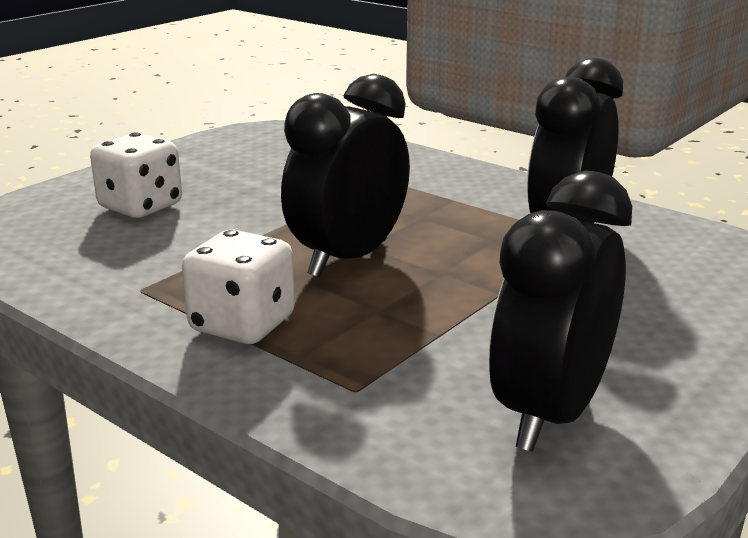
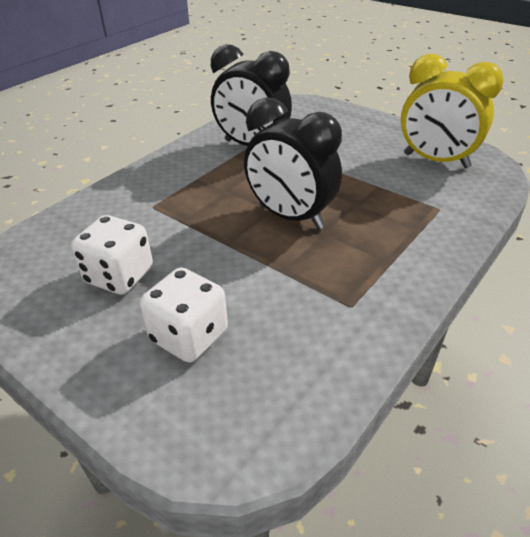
camera: 90 degrees left, 15 degrees up
(242, 324) = (388, 251): white dice -> white dice (119, 276)
(550, 413) = (436, 161): black clock -> yellow clock

